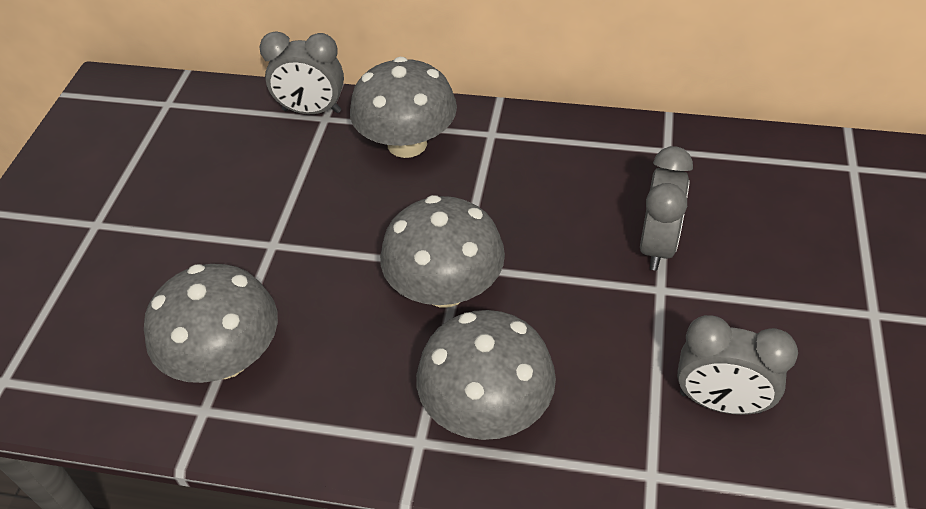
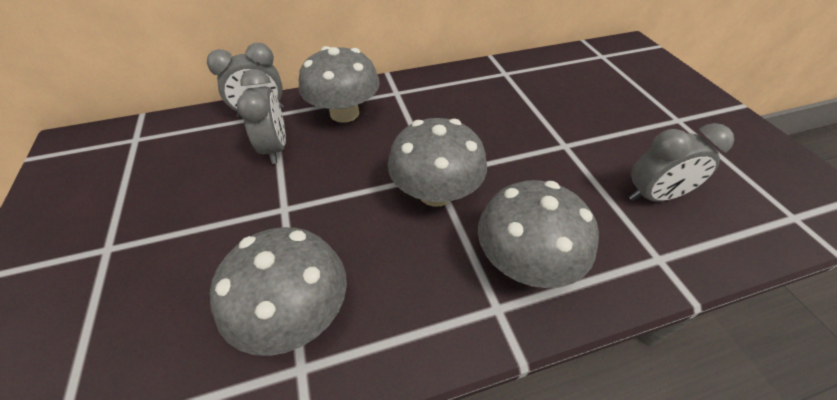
camera: 30 degrees left, 0 degrees up
(657, 246) = (543, 122): grey clock -> grey clock (275, 148)

